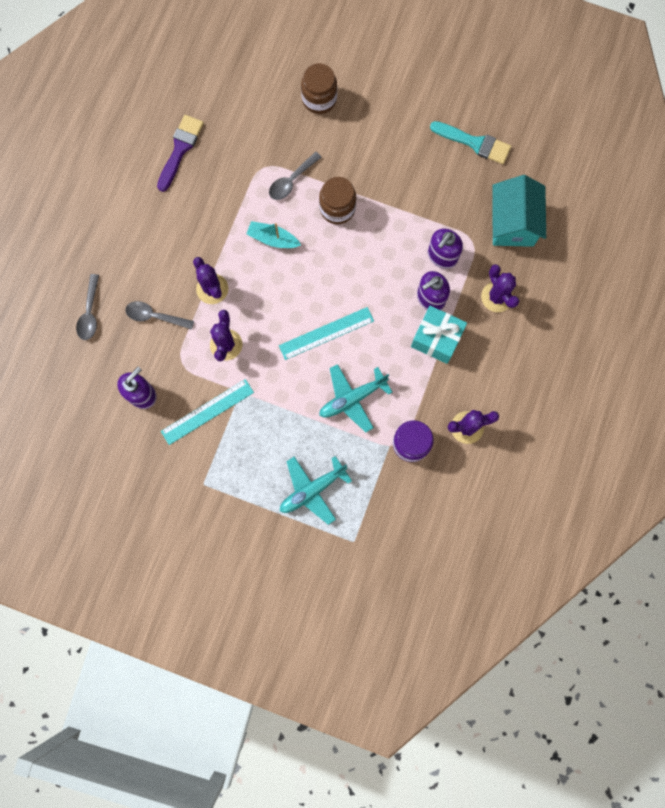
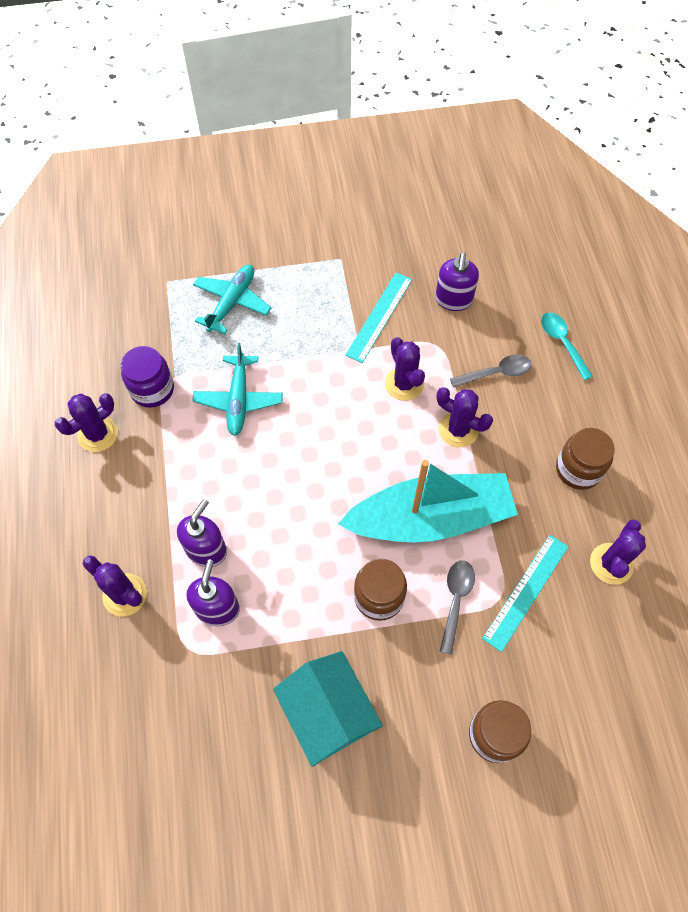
camera: 150 degrees right, 15 degrees down
(90, 313) = (562, 343): grey spoon -> turquoise spoon
(153, 217) = (578, 469): none -> brown jar
(180, 149) = (611, 564): purple brush -> purple cactus
(273, 239) = (430, 518): turquoise boat -> turquoise boat, size x2.33
(326, 333) = (305, 449): turquoise ruler -> turquoise ruler (526, 591)
(352, 399) = (238, 400): turquoise plane -> turquoise plane turned 150 degrees clockwise
(436, 339) = (176, 508): turquoise gift -> none
(474, 143) = (250, 794): turquoise brush -> none
(513, 223) = (145, 704): turquoise house -> turquoise house (328, 713)

